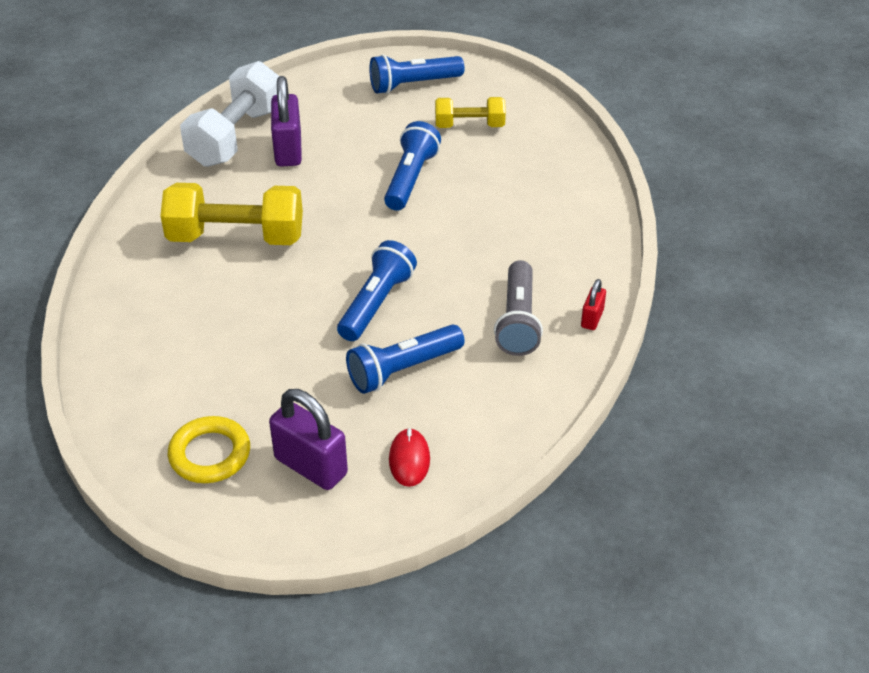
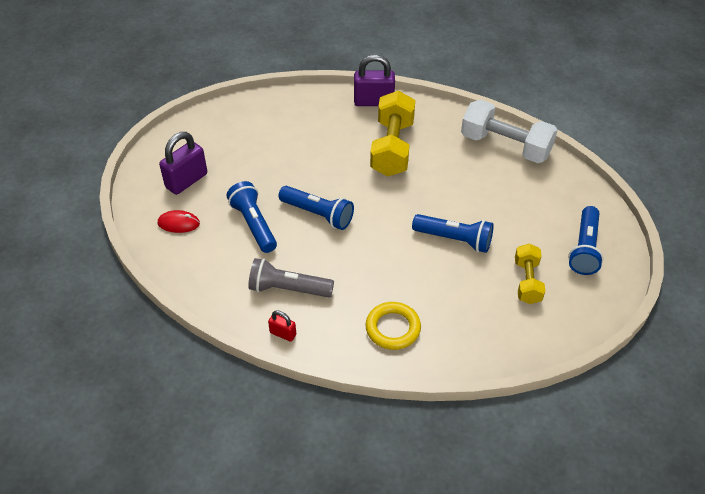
camera: 95 degrees right, 5 degrees up
(210, 454) = (207, 141): yellow ring -> yellow ring (393, 328)
(288, 150) = (489, 173): purple padlock -> purple padlock (373, 101)
(413, 85) = (584, 248): blue flashlight -> blue flashlight turned 150 degrees counterclockwise

